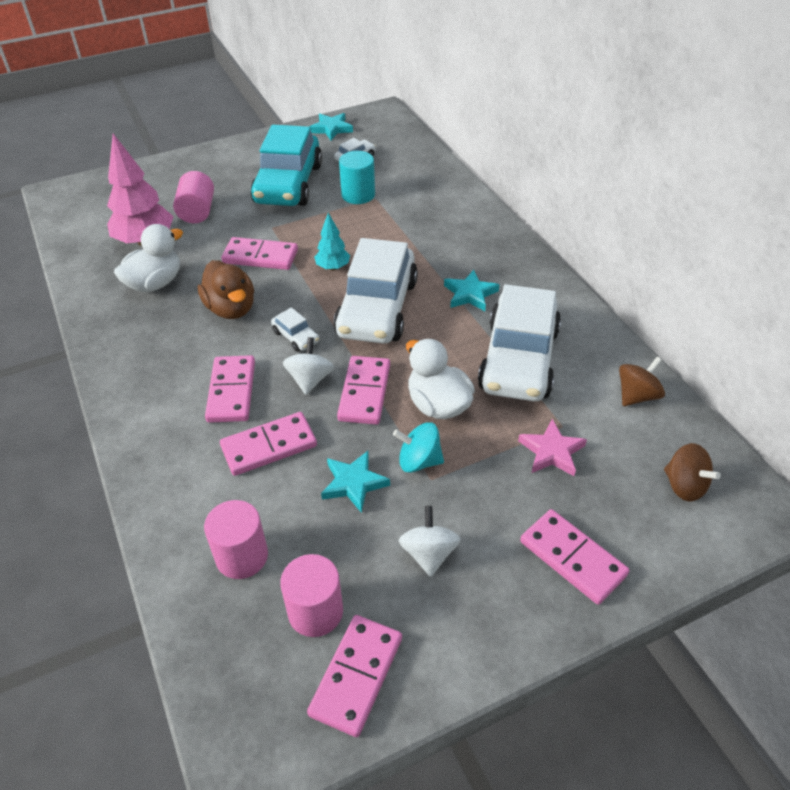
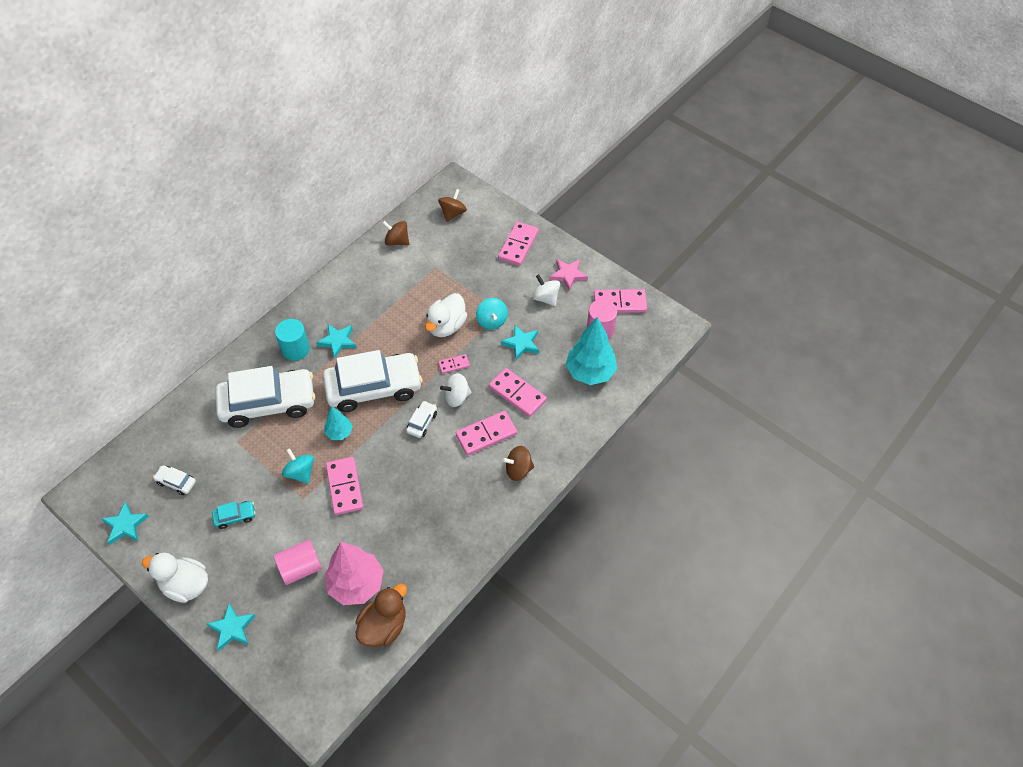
camera: 115 degrees left, 10 degrees up
(155, 283) = (405, 543): white duck -> white duck (185, 585)
(155, 406) = (518, 470): none -> brown spinning top
(178, 166) = (232, 628): none -> turquoise star
(231, 308) = (411, 475): brown duck -> brown duck (383, 626)
(242, 556) = (590, 372): pink cylinder -> turquoise tree
(288, 184) = (235, 516): turquoise car -> turquoise car, size x0.40
(304, 231) = (300, 472): none -> turquoise spinning top
(358, 195) = (236, 456): turquoise cylinder -> turquoise cylinder (295, 349)
(365, 392) = (454, 364): pink domino -> pink domino, size x0.54
(429, 553) = (546, 298): white spinning top -> white spinning top turned 75 degrees clockwise
(518, 359) = (391, 299): white car -> white car (268, 403)
(552, 452) = (456, 267): pink star -> pink star (568, 275)

